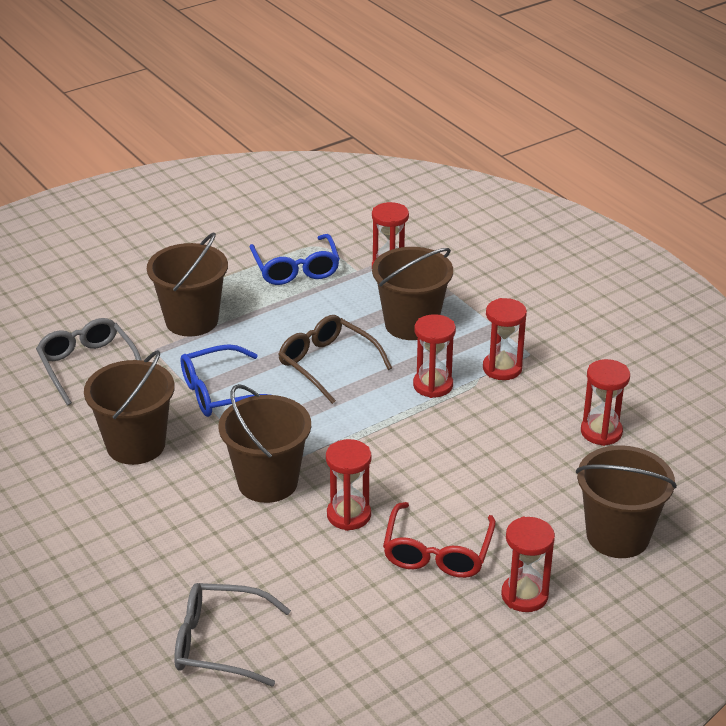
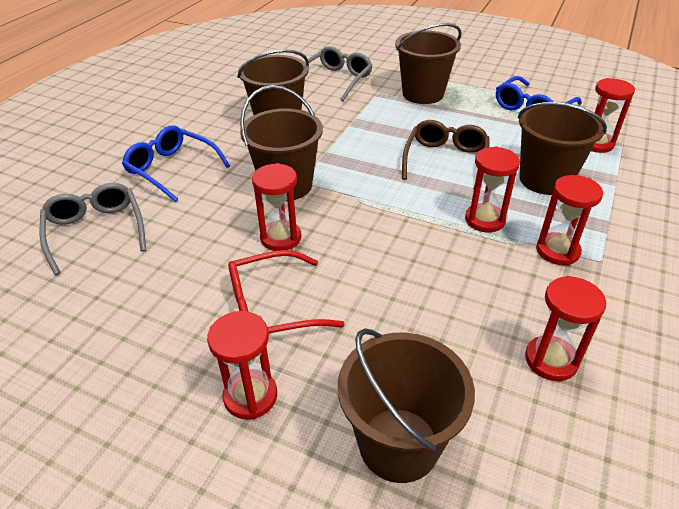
camera: 60 degrees right, 5 degrees up
(221, 392) = (363, 131): blue glasses -> blue glasses (172, 169)

